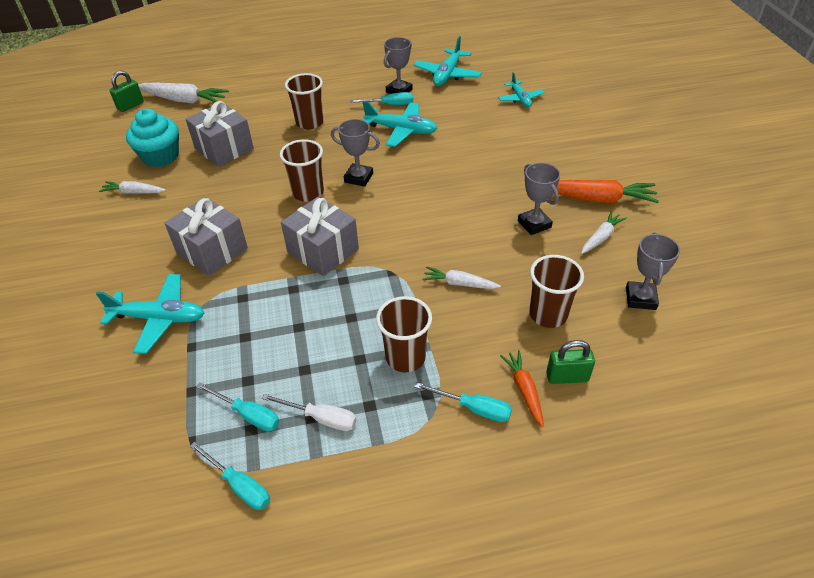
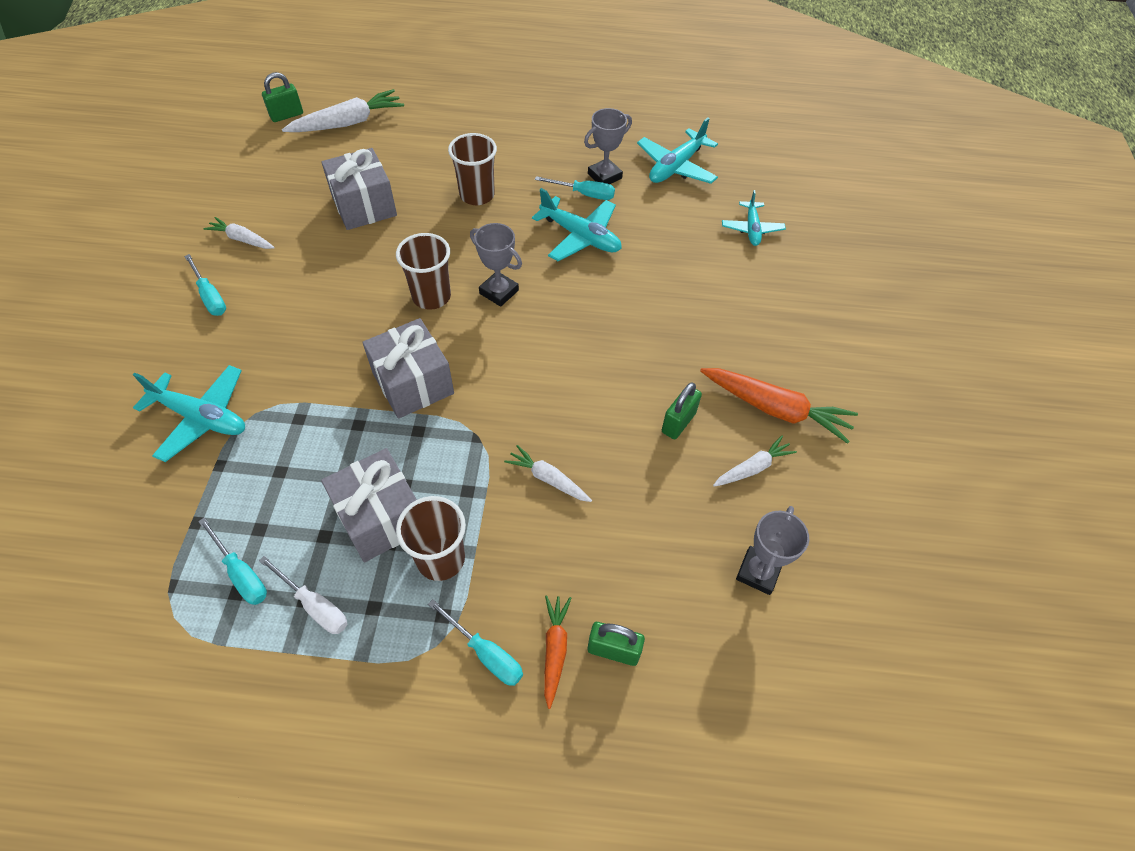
camera: 15 degrees right, 10 degrees up
(160, 156) = (290, 197): turquoise cupcake -> none
(183, 100) = (348, 123): white carrot -> white carrot turned 60 degrees counterclockwise
(212, 251) = (292, 345): grey gift -> grey gift (381, 517)
(239, 485) = (196, 658): turquoise screwdriver -> turquoise screwdriver (210, 296)
(534, 224) = (678, 422): grey trophy -> green padlock
(548, 314) = (632, 557): brown cup -> none

